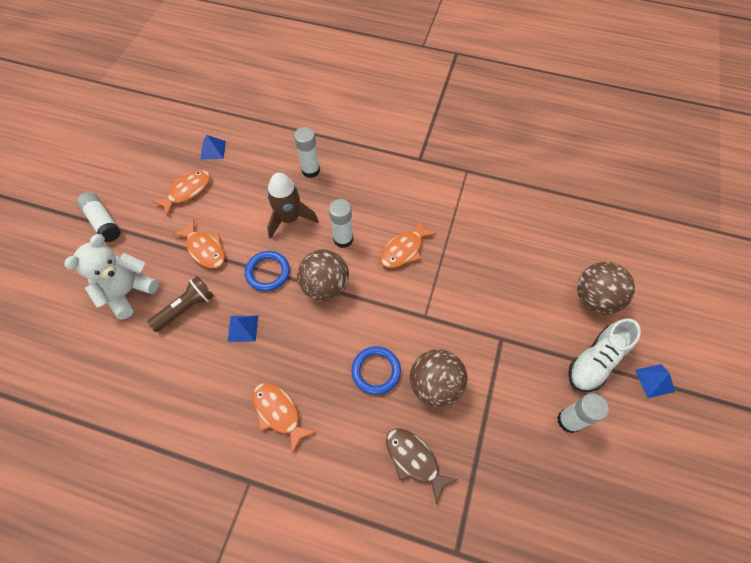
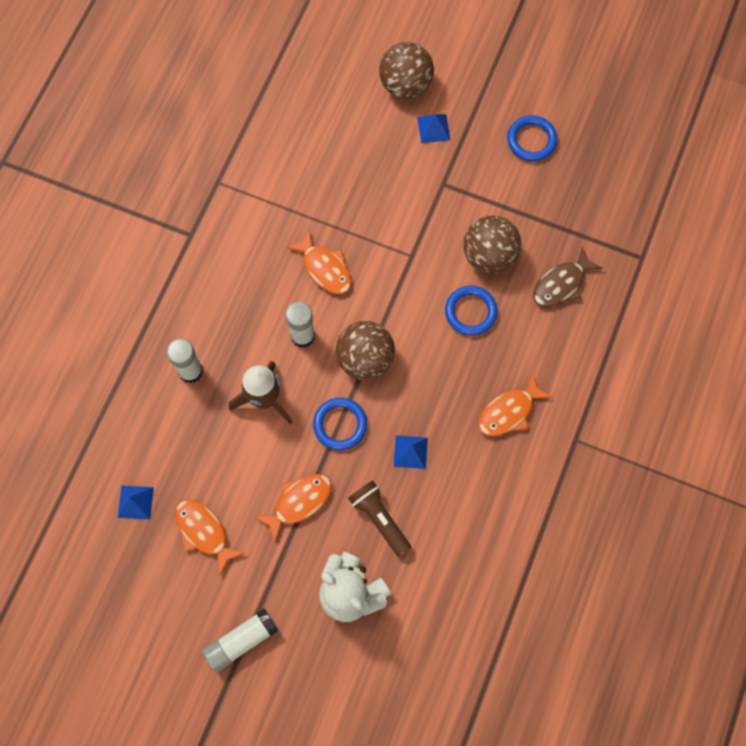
camera: 85 degrees left, 10 degrees up
(569, 420) = (531, 140): white glue stick -> blue ring
(595, 361) = (474, 102): white shoe -> none
(654, 380) = (497, 56): blue pyramid -> blue pyramid (433, 128)

